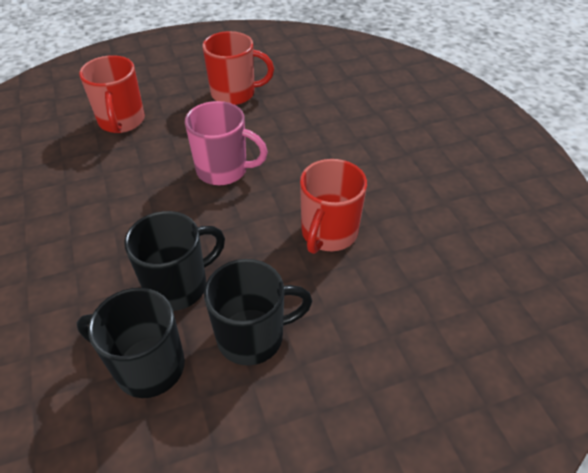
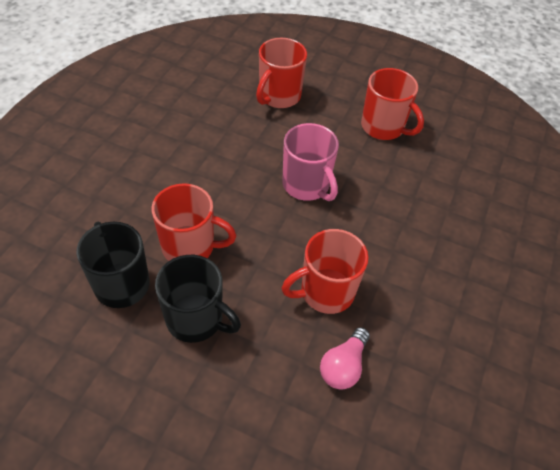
camera: 40 degrees right, 5 degrees up
(178, 286) = (189, 247): black mug -> red mug
(402, 273) = (343, 366): none -> pink light bulb

